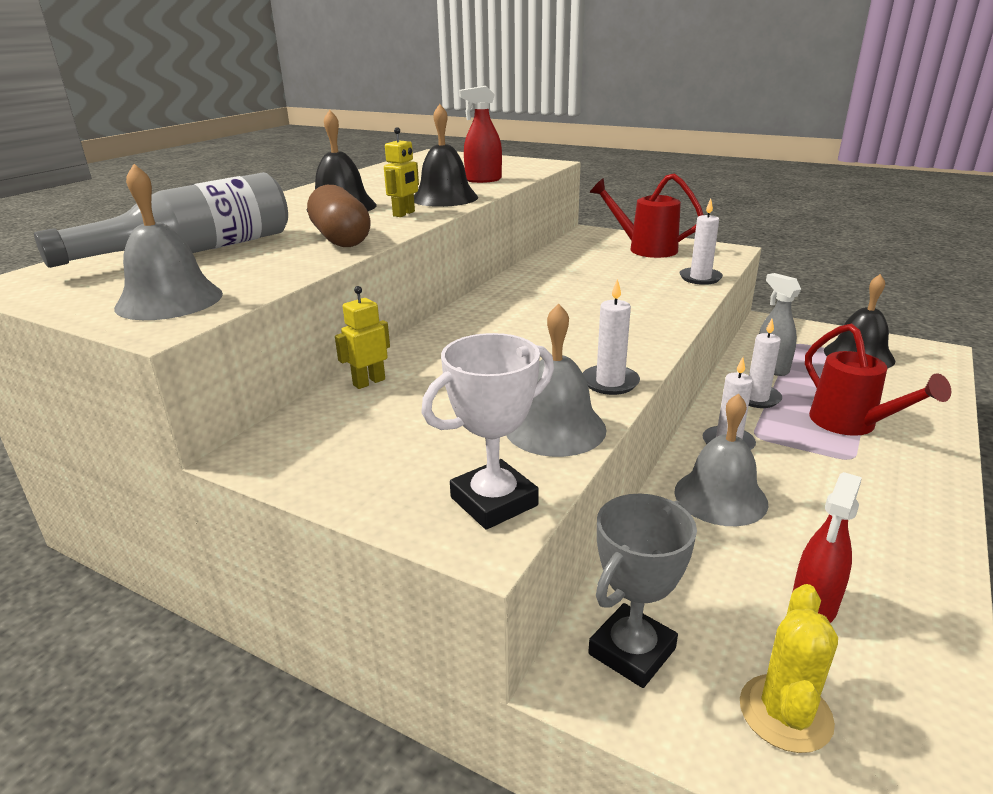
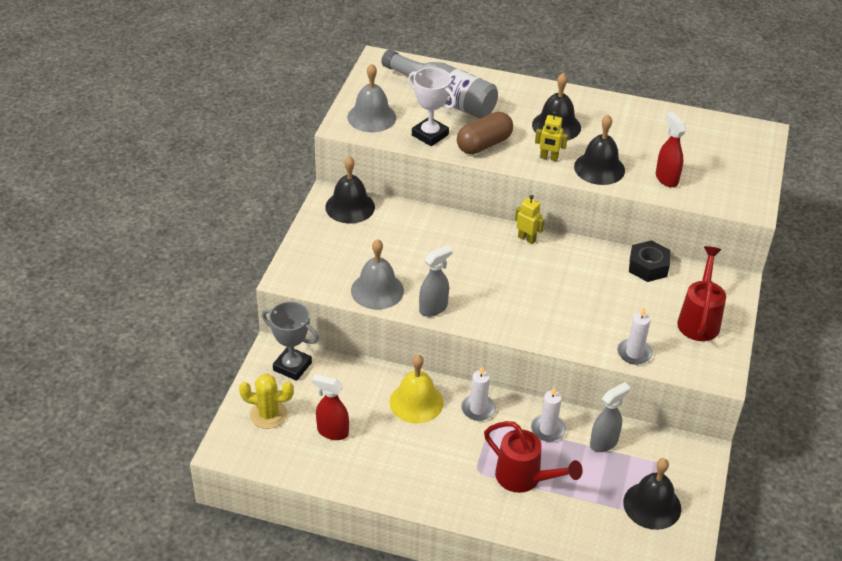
camera: 75 degrees right, 15 degrees up
(305, 435) = (350, 207): none -> black bell
(369, 382) = (407, 214): yellow robot -> yellow robot (527, 239)
(494, 501) = (311, 277): white trophy -> white trophy (430, 135)
(556, 259) = (648, 267): none -> black nut
(610, 382) = (433, 308): white candle -> grey spray bottle
(720, 497) = (416, 402): grey bell -> yellow bell
(851, 424) = (524, 478): red watering can -> red watering can turned 105 degrees counterclockwise

